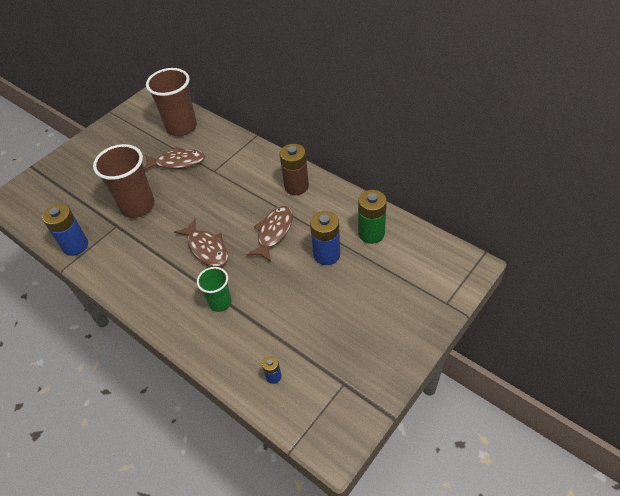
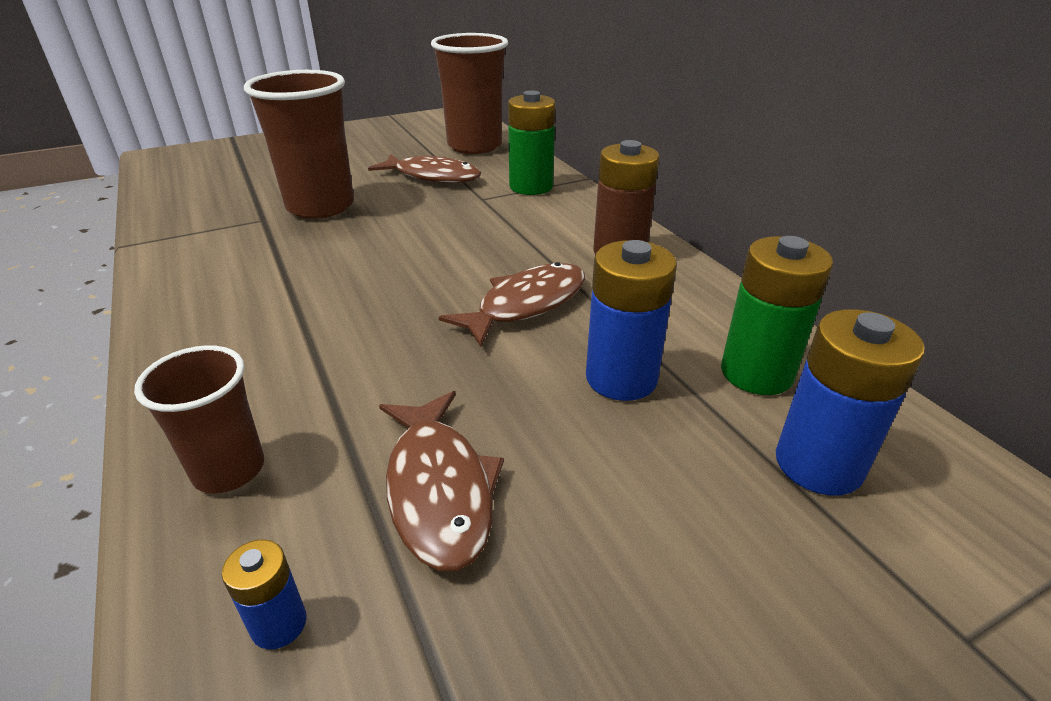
camera: 20 degrees right, 15 degrees down
(75, 246) = (175, 224): blue battery -> blue battery (818, 464)
(206, 248) = (375, 289): brown fish -> brown fish (439, 489)
(218, 344) = (229, 470): none -> brown cup
(220, 302) = (314, 386): green cup -> none
(232, 153) = (531, 187): none -> green battery

